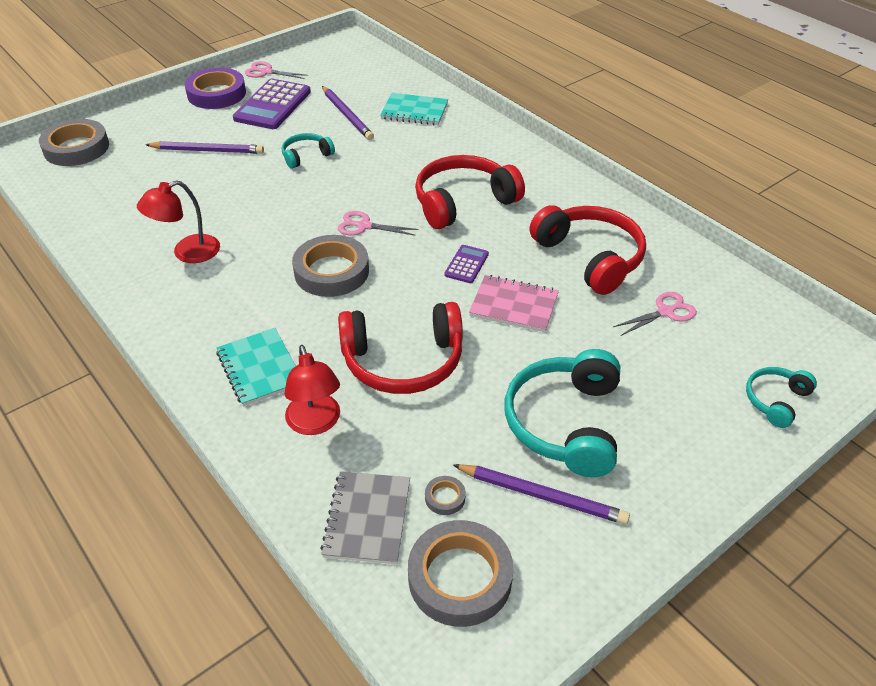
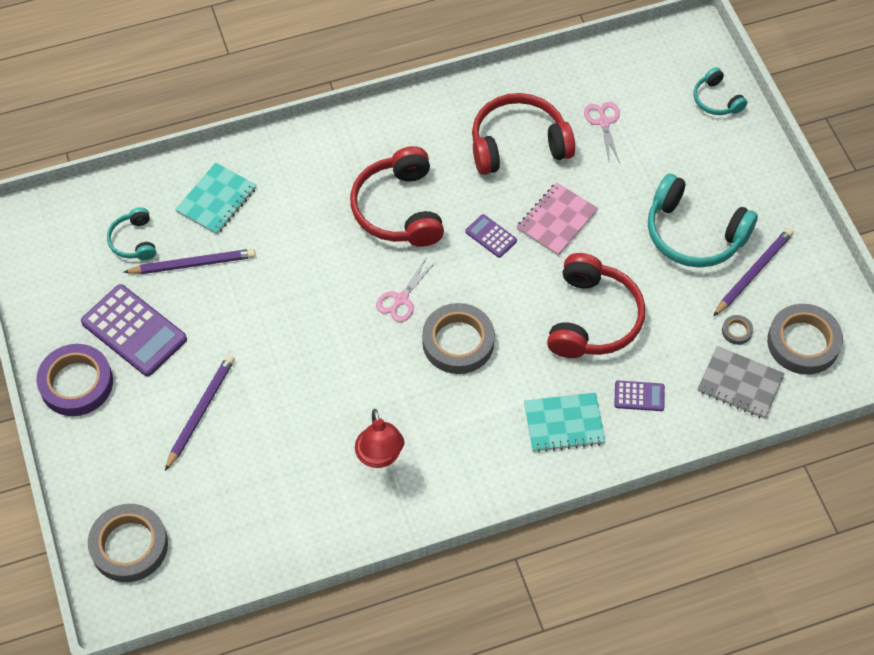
camera: 70 degrees left, 15 degrees up
(266, 72) = (50, 322): pink scissors -> none
(306, 156) = (256, 321): turquoise headphones -> turquoise headphones (134, 241)
(315, 423) = (639, 396): red lamp -> purple calculator

